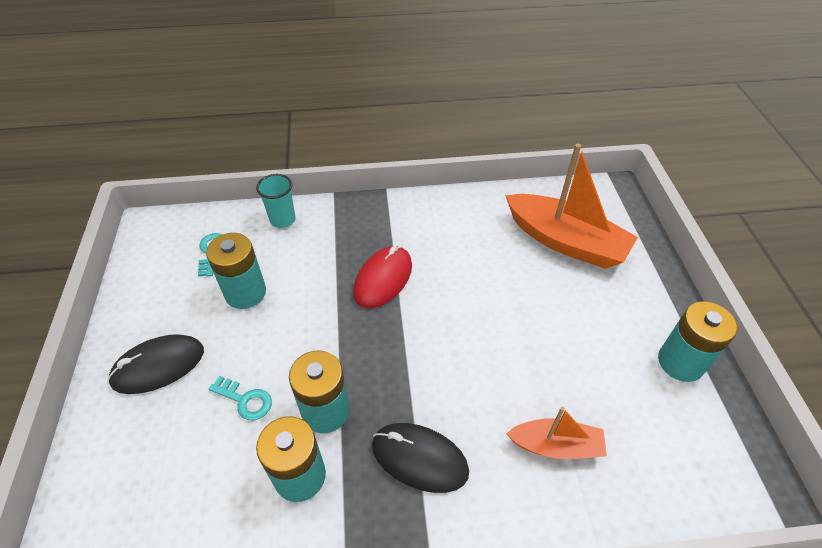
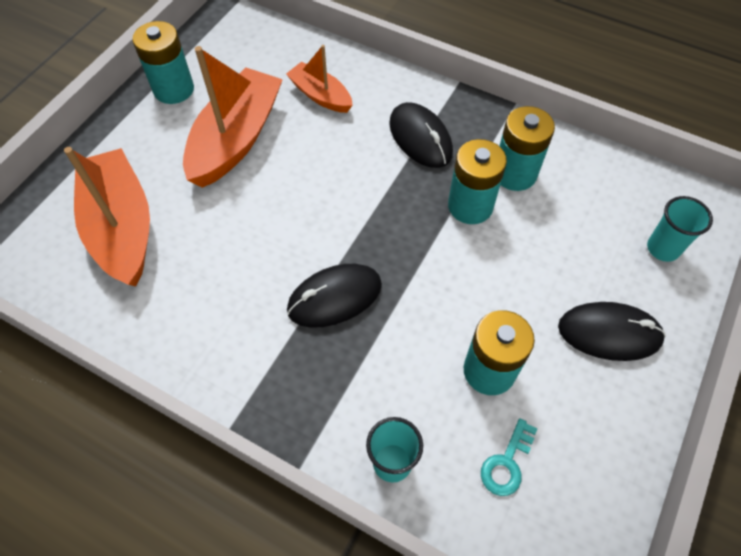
camera: 145 degrees left, 10 degrees up
(117, 478) = (663, 248): none -> turquoise cup
(245, 400) = (535, 252): turquoise key -> none
(383, 279) = (334, 297): red mouse -> black mouse
(574, 349) = (236, 139): none -> orange boat

